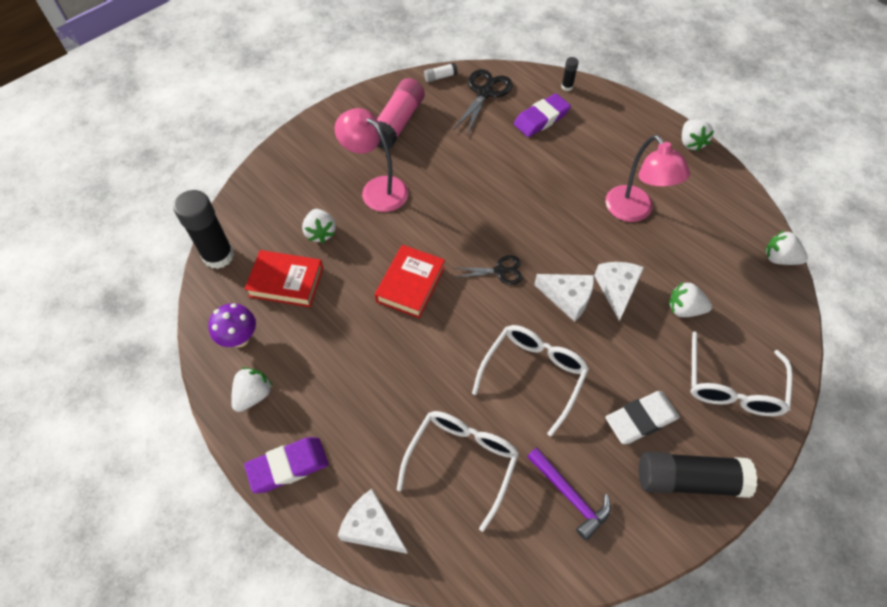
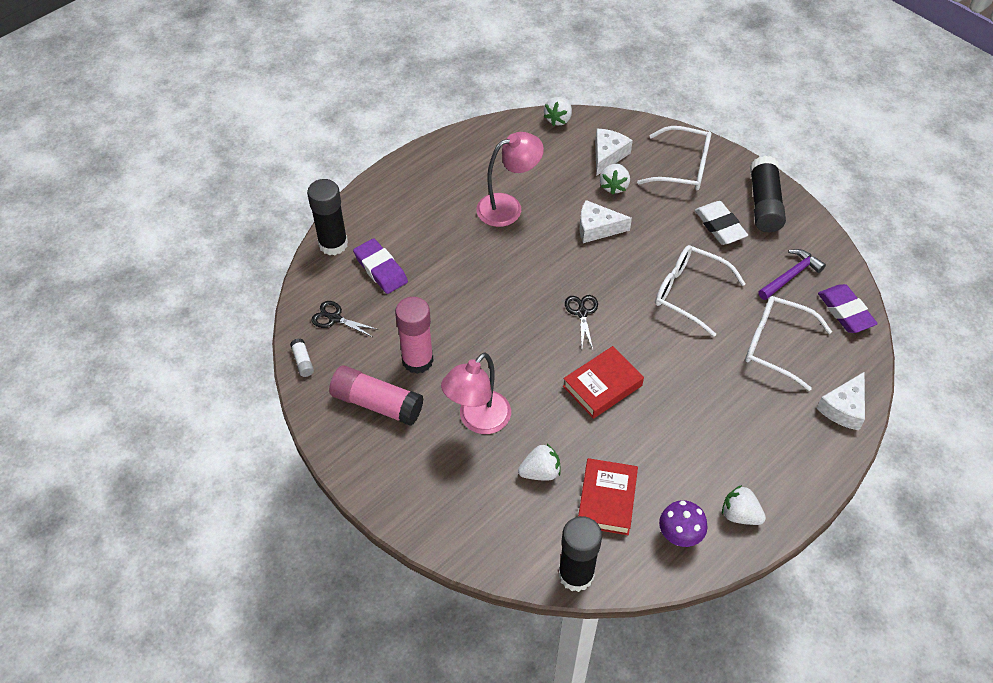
camera: 90 degrees left, 5 degrees down
(288, 466) = (804, 476): purple eraser -> purple eraser (845, 312)
(410, 284) = (602, 386): red book -> red book turned 60 degrees counterclockwise
(441, 147) = (417, 360): none -> pink glue stick
(485, 92) = (334, 318): black scissors -> black scissors, size x0.64
(567, 87) = (333, 244): black glue stick -> black glue stick, size x2.23
(567, 298) = (608, 264): white cheese -> white cheese (608, 155)
(691, 143) = (422, 156): white strawberry -> none

